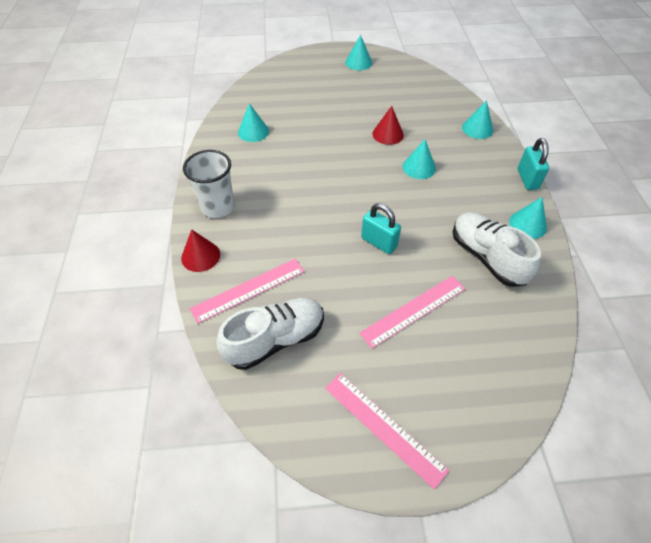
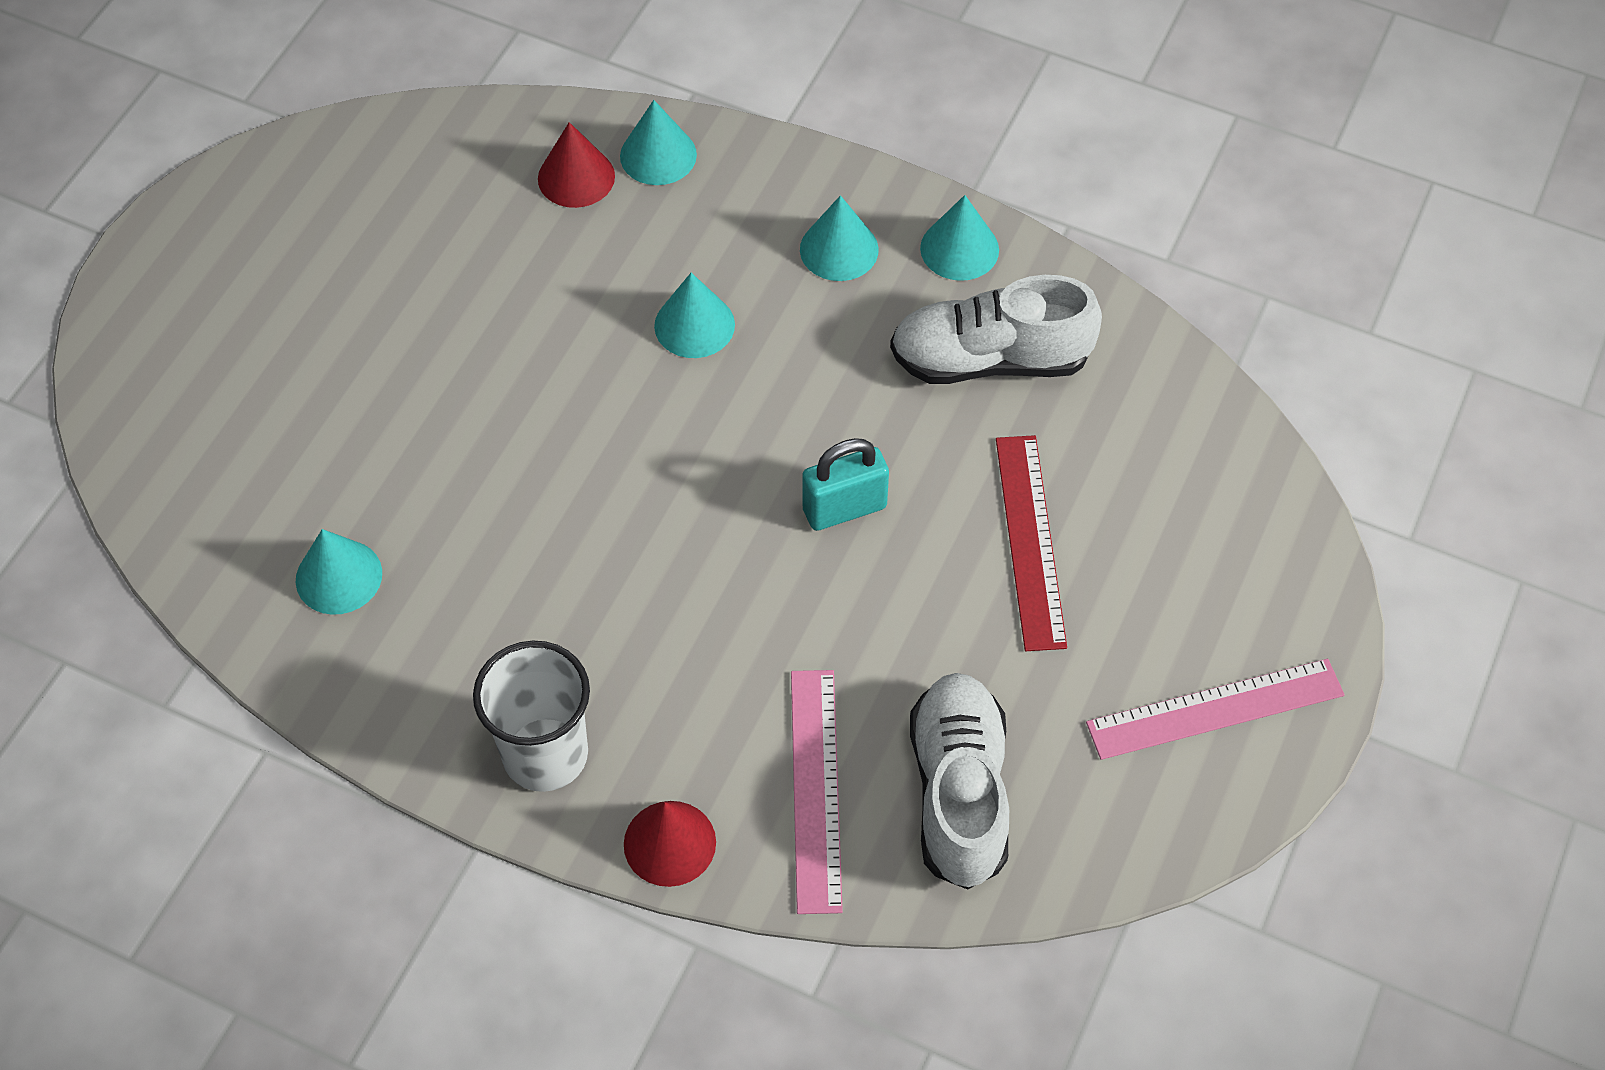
camera: 60 degrees left, 5 degrees up
(358, 62) = (246, 230): turquoise cone -> turquoise cone (839, 249)
(388, 134) = (553, 320): red cone -> red cone (576, 177)
(414, 310) = (1030, 541): pink ruler -> red ruler
(527, 179) = (854, 172): turquoise padlock -> none

